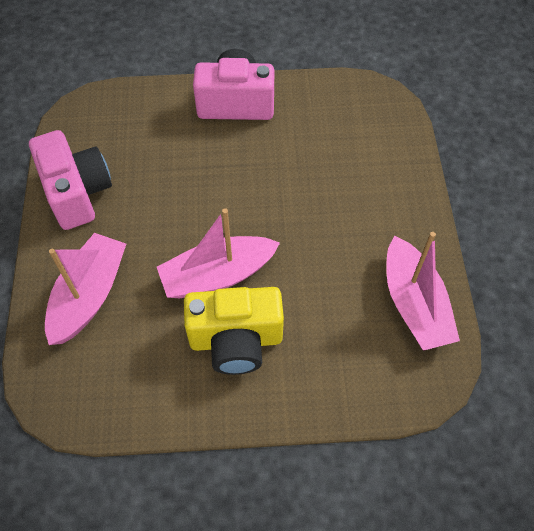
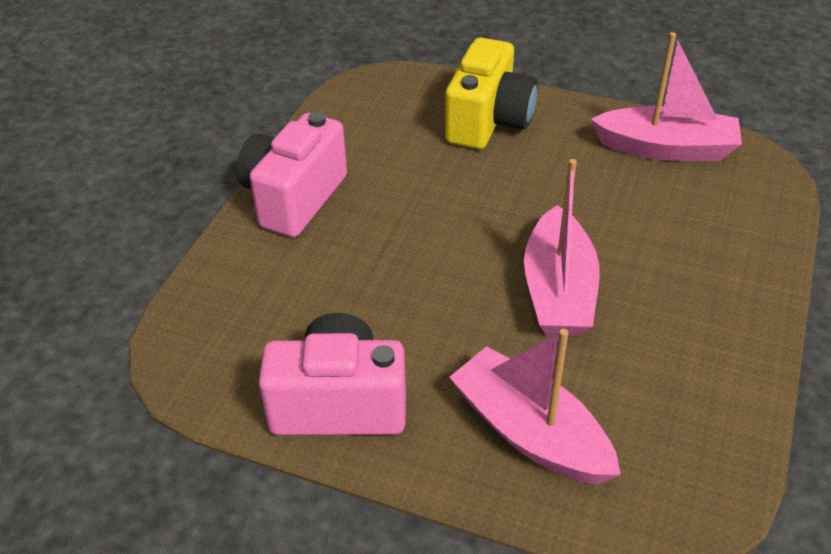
camera: 65 degrees left, 15 degrees down
(236, 340) = (660, 300): yellow camera -> yellow camera (488, 121)

